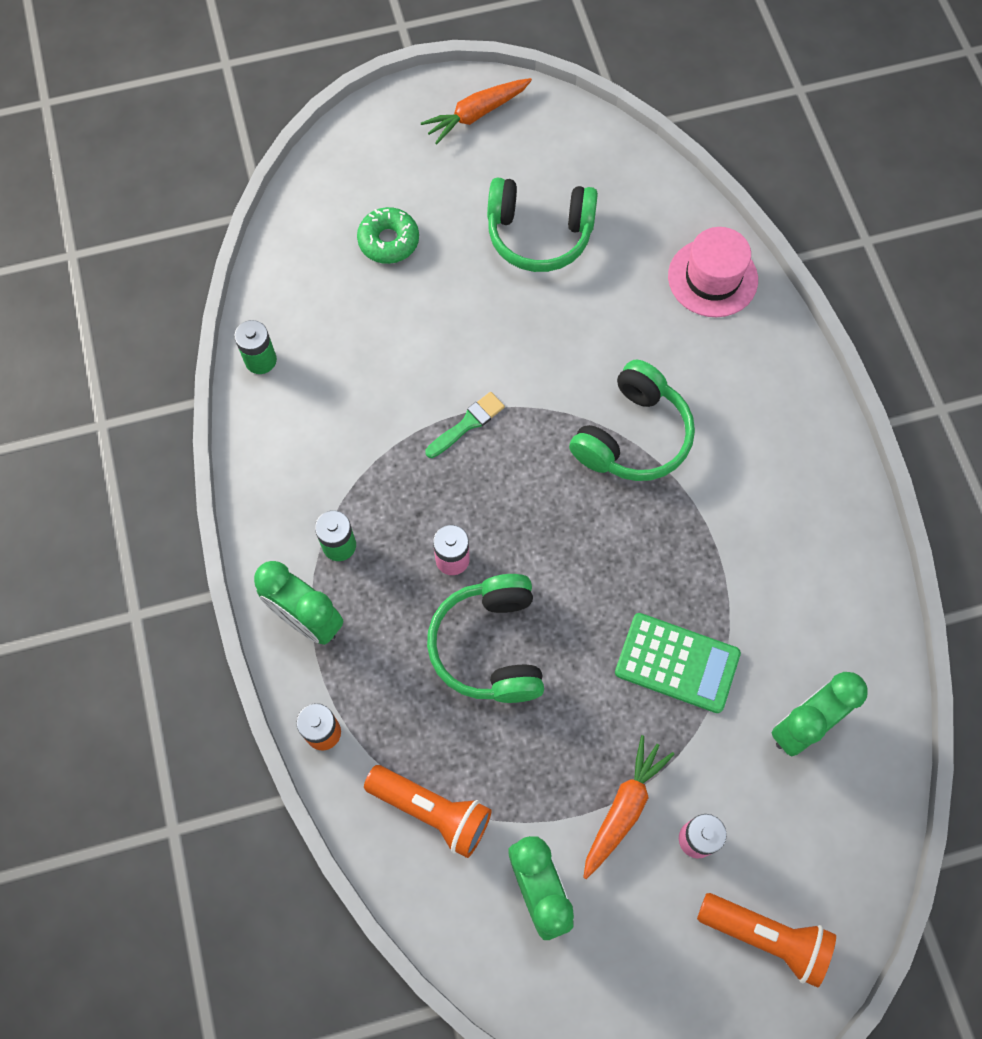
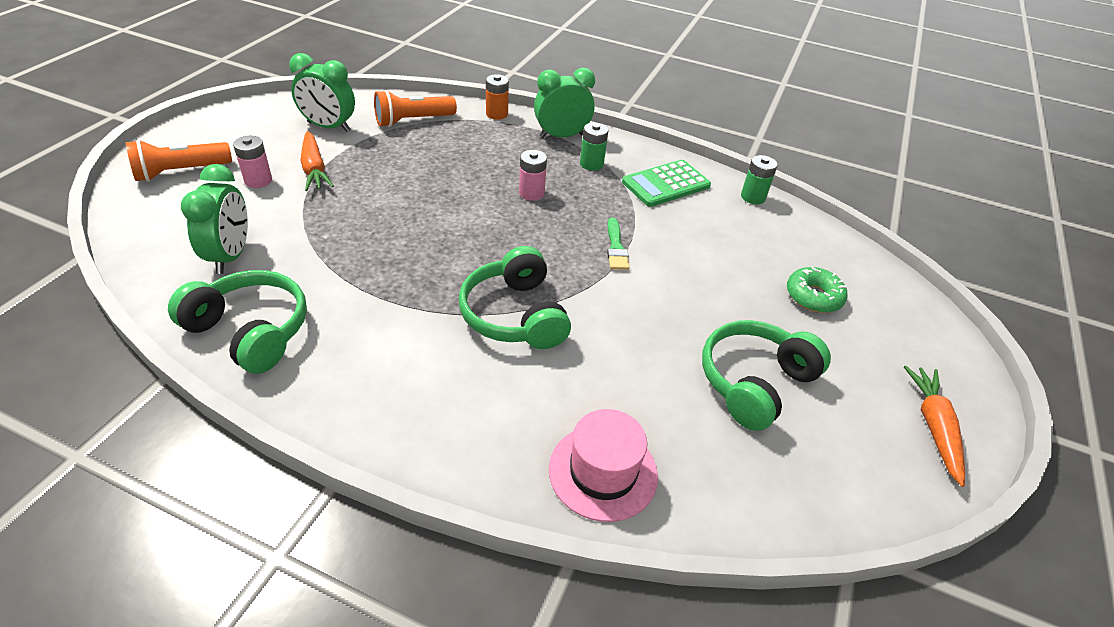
camera: 125 degrees right, 25 degrees down
(490, 646) = (463, 178): green headphones -> green headphones (250, 331)
(677, 663) = (347, 233): green calculator -> green calculator (666, 184)

